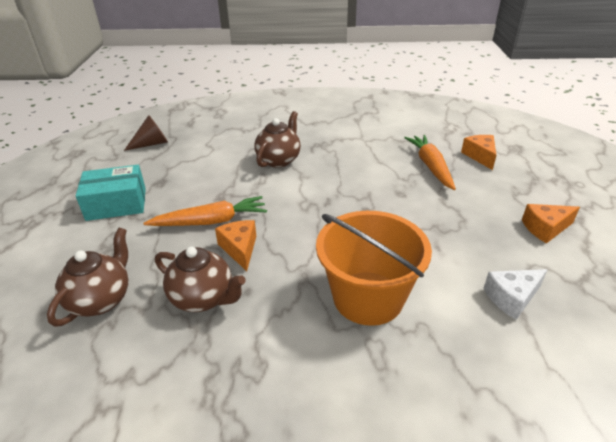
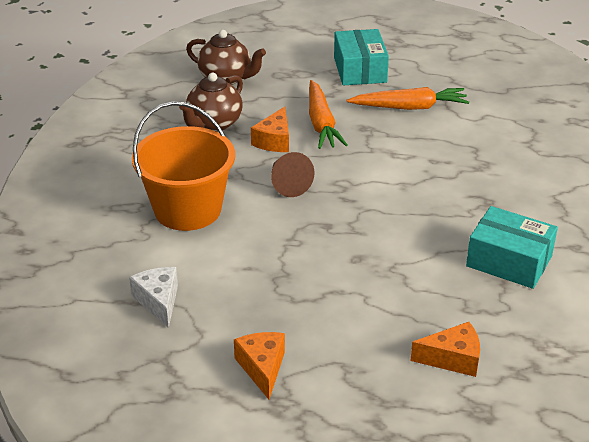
camera: 95 degrees right, 0 degrees up
(151, 144) = (486, 78): brown cone -> brown cone (287, 184)
(240, 249) = (274, 141): orange cheese -> orange cheese turned 120 degrees clockwise
(279, 160) = (445, 168): brown teapot -> none
(379, 138) = (509, 261): none -> turquoise box
(430, 166) = (423, 298): orange carrot -> orange carrot (409, 107)

